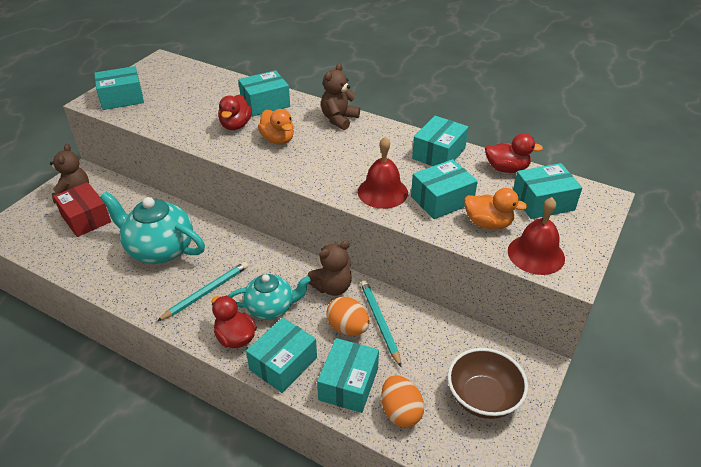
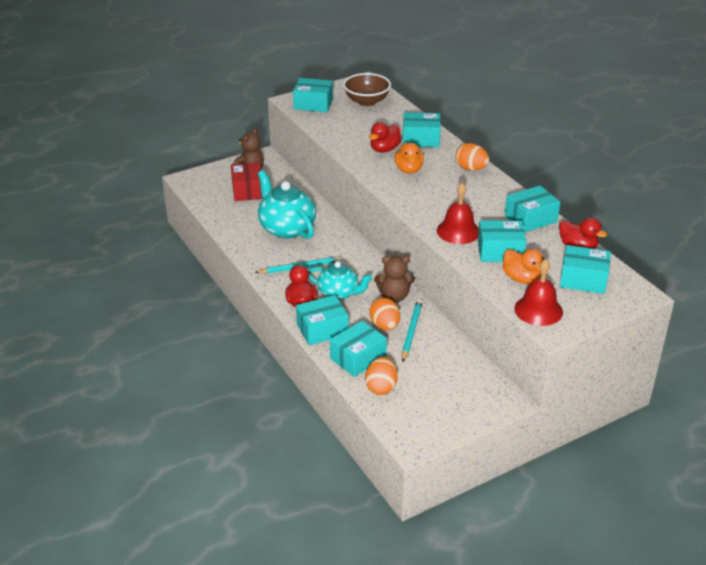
camera: 30 degrees right, 5 degrees down
(339, 119) = (471, 169): brown teddy bear -> orange egg
(483, 398) = (448, 403): brown bowl -> brown bowl (366, 101)

